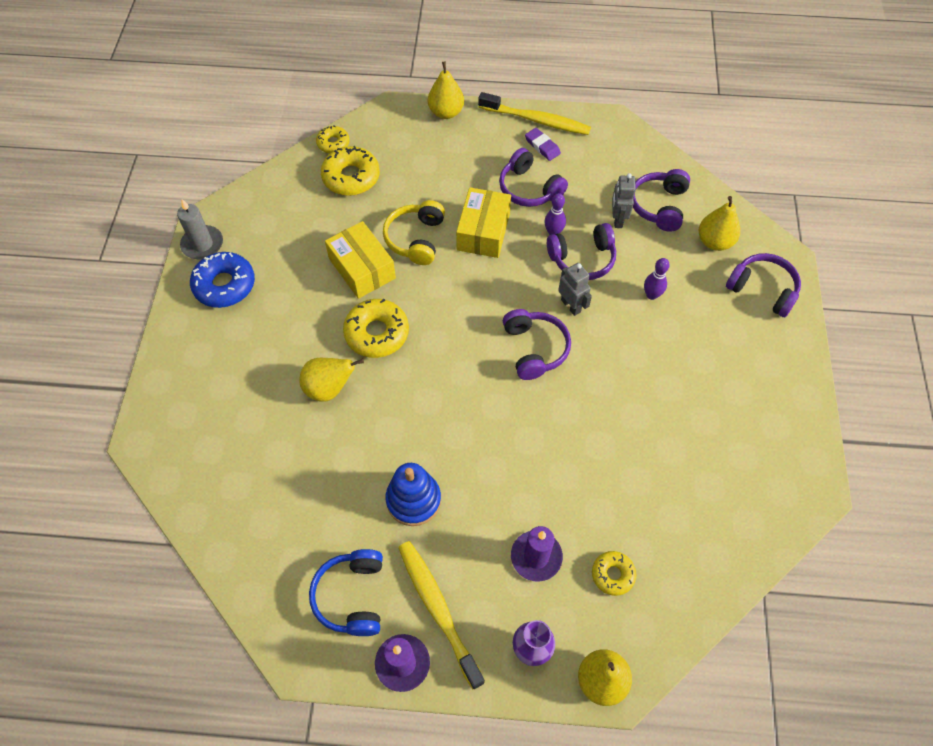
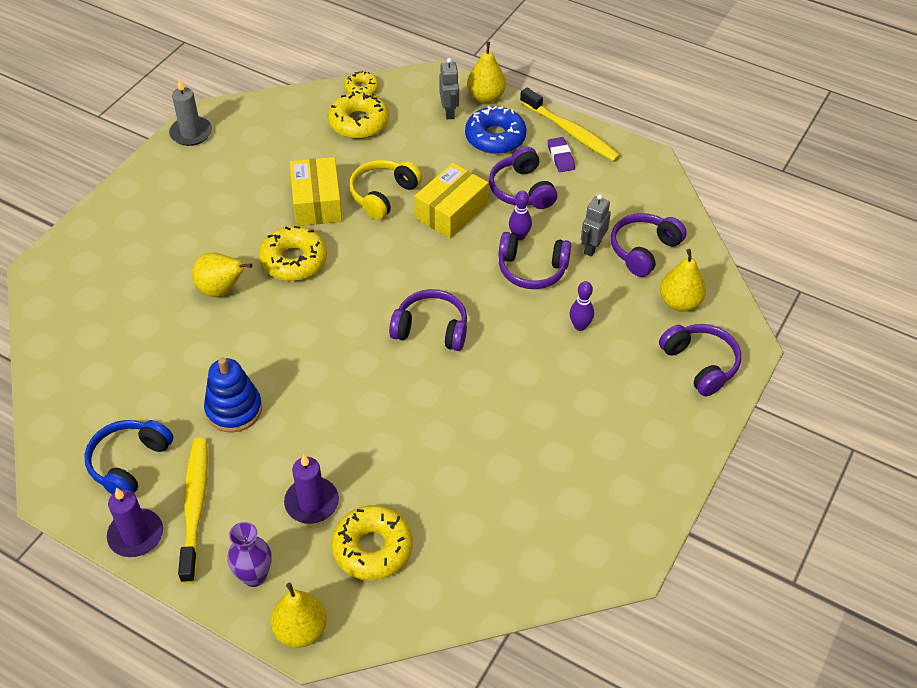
camera: 25 degrees right, 10 degrees down
(224, 285) = (188, 173): blue donut -> blue donut (495, 138)
(535, 349) = (431, 329): purple headphones -> purple headphones turned 90 degrees counterclockwise
(571, 306) = (492, 305): grey robot -> grey robot (449, 112)
(612, 574) = (372, 548): yellow donut -> yellow donut, size x1.71

